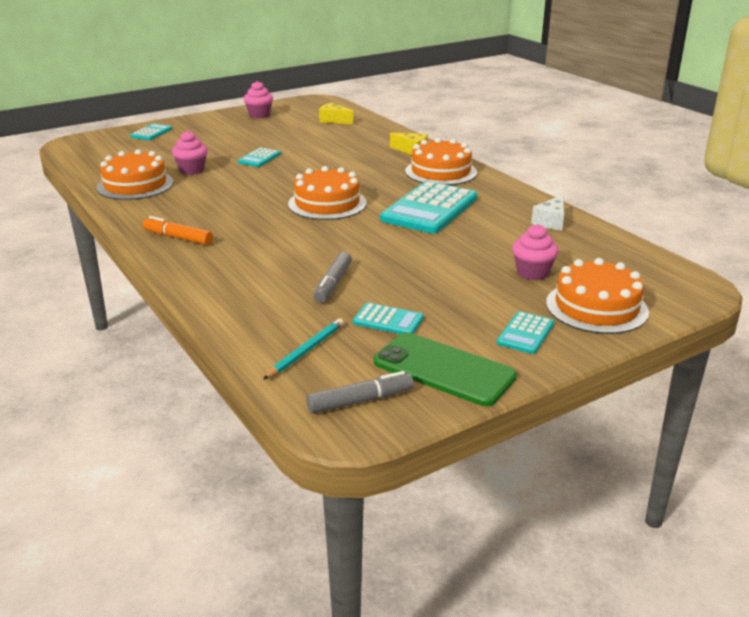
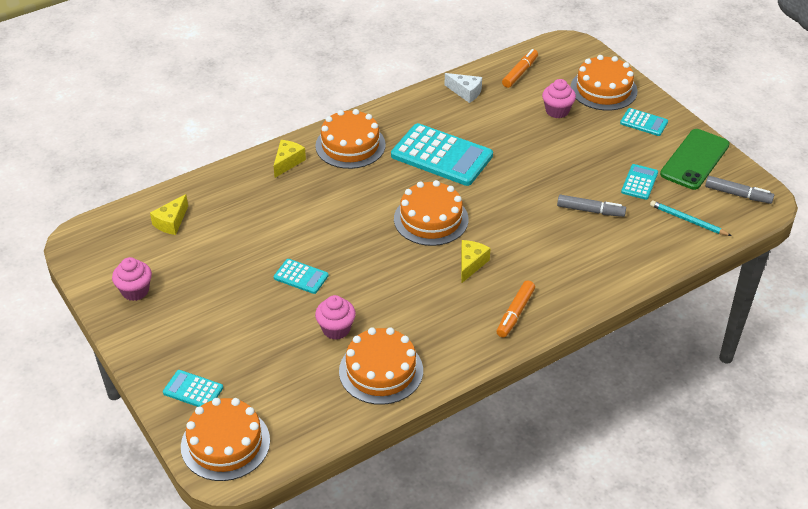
camera: 90 degrees left, 15 degrees up
(94, 142) = (225, 443): none -> orange cake
(256, 220) = (471, 264): none -> yellow cheese
(360, 401) = (738, 194): grey marker -> grey marker turned 135 degrees clockwise
(608, 253) = (520, 72): none -> orange marker

